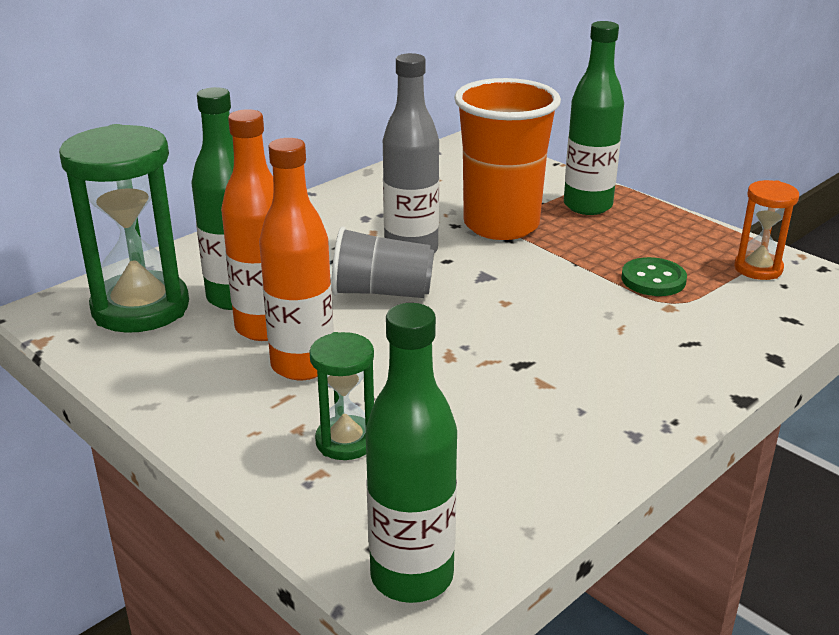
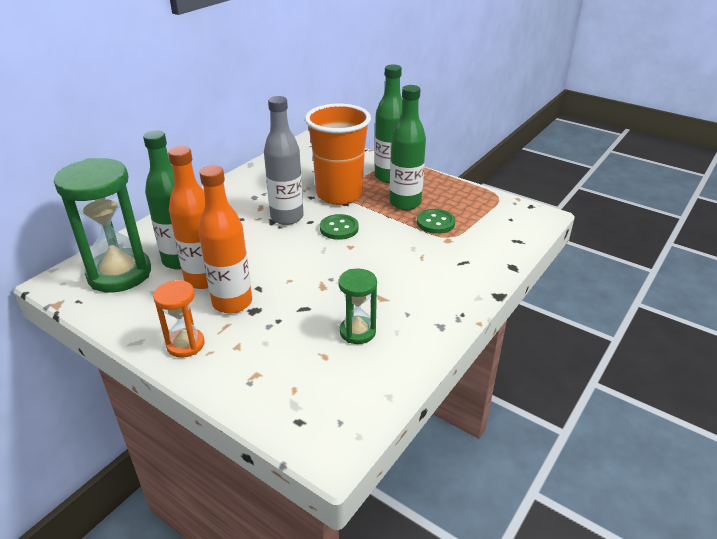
camera: 10 degrees left, 5 degrees up
(346, 441) = (268, 351): green hourglass -> green hourglass (357, 332)
(381, 292) = (273, 247): grey cup -> none
(412, 576) = (324, 436): green bottle -> green bottle (405, 203)
(491, 274) = (339, 228): none -> green button
(758, 268) = (494, 210): orange hourglass -> orange hourglass (185, 344)

